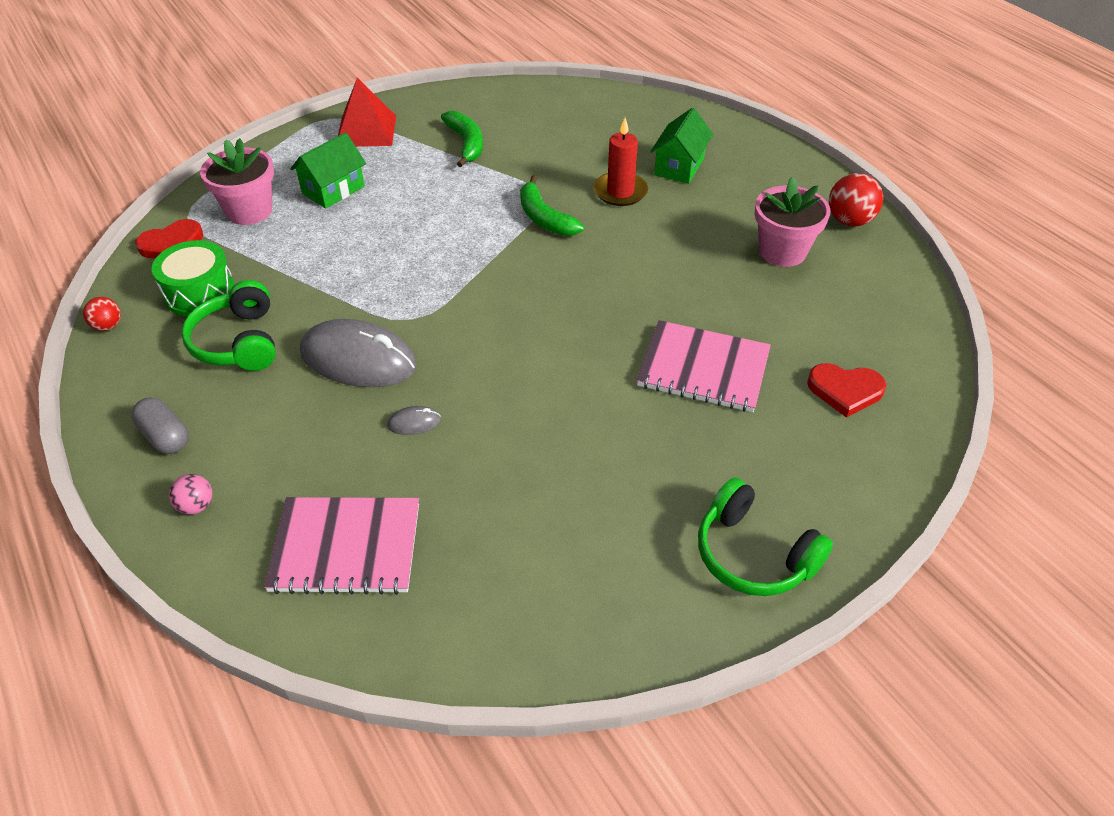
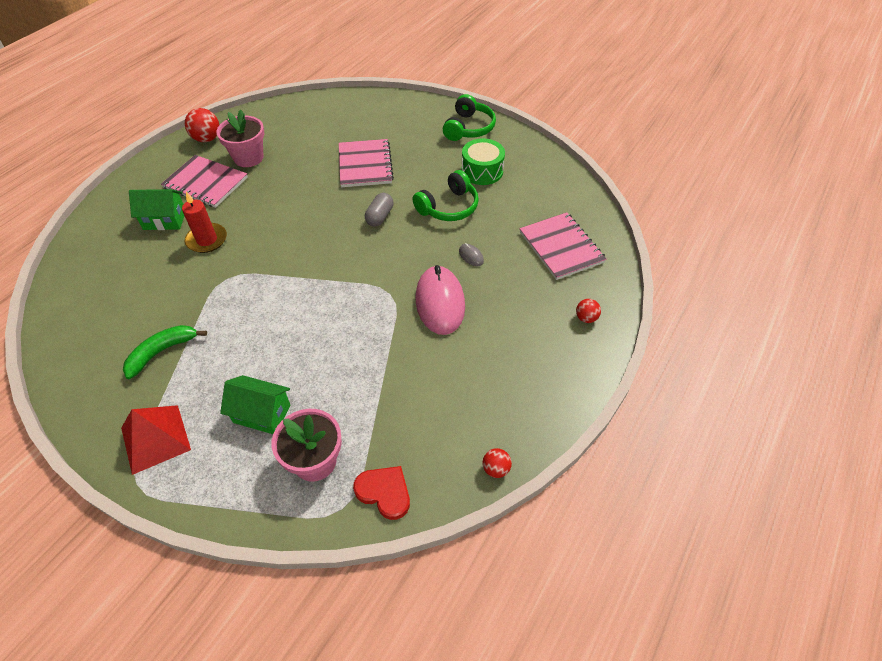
camera: 115 degrees left, 5 degrees up
(165, 436) = (557, 363): grey capsule -> grey capsule (379, 217)
(196, 506) = (586, 318): pink ball -> red ball
(200, 293) = (429, 430): green drum -> green drum (482, 171)
(238, 342) = (462, 374): green headphones -> green headphones (448, 207)
(358, 359) = (440, 302): grey mouse -> pink mouse
(544, 218) = (253, 268): green banana -> none
(739, 206) = (205, 183): none -> pink notebook
(845, 390) = (354, 120): red heart -> none

